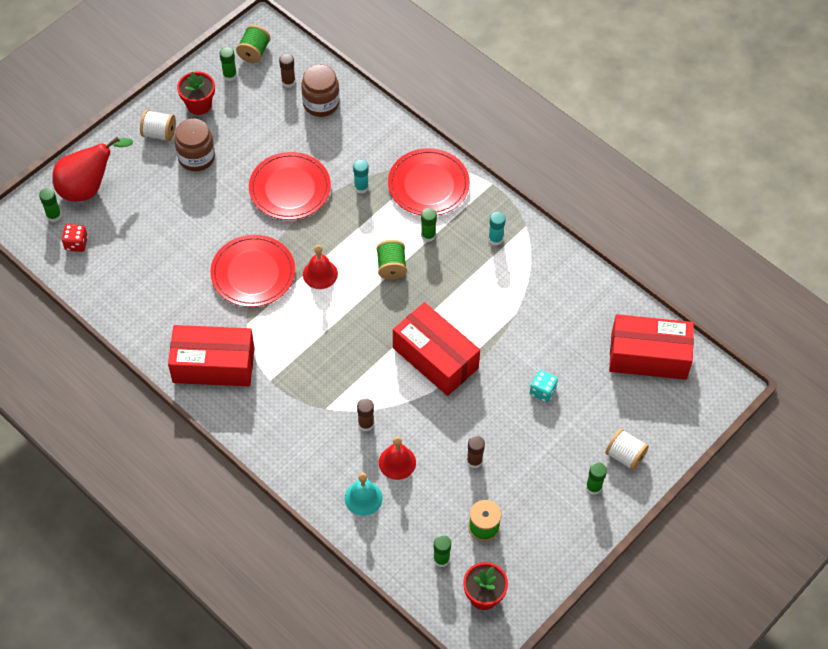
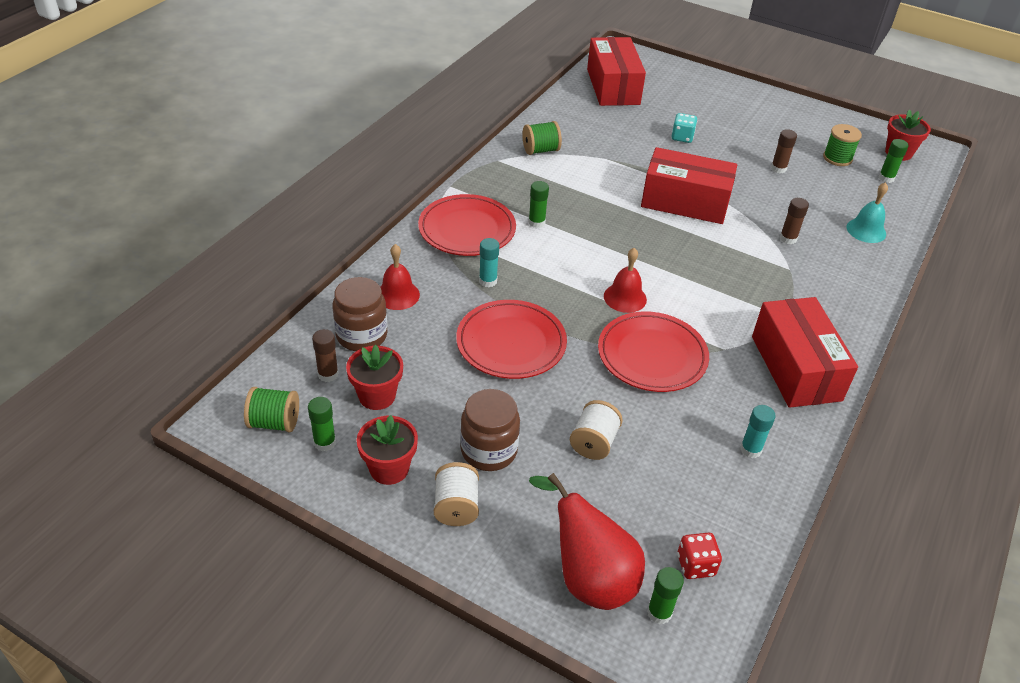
camera: 105 degrees left, 15 degrees down
(261, 106) = (377, 396): none -> red flower pot
(391, 267) = (589, 244): green spool -> green spool (540, 150)
(397, 462) = (813, 213): red bell -> red bell (397, 295)
(435, 358) = (685, 202): red box -> red box turned 75 degrees clockwise
(495, 239) = (522, 177): turquoise glue stick -> turquoise glue stick (750, 449)
(593, 487) = (757, 106): green glue stick -> none
(625, 456) = (717, 93): white spool -> white spool (593, 442)

